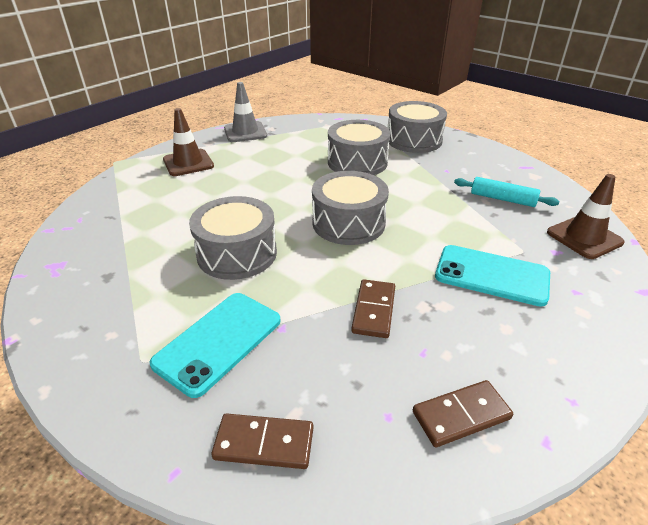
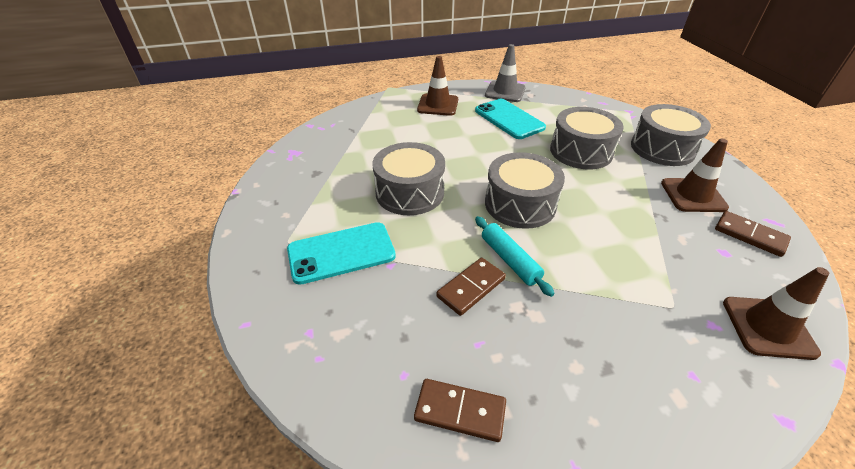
camera: 35 degrees right, 5 degrees up
(264, 443) = (308, 339): brown domino -> brown domino (750, 235)
(464, 167) = (693, 195): none -> brown traffic cone
(491, 275) = (612, 312): turquoise phone -> turquoise phone (509, 119)
(502, 199) = (705, 244): turquoise rolling pin -> turquoise rolling pin (509, 260)

